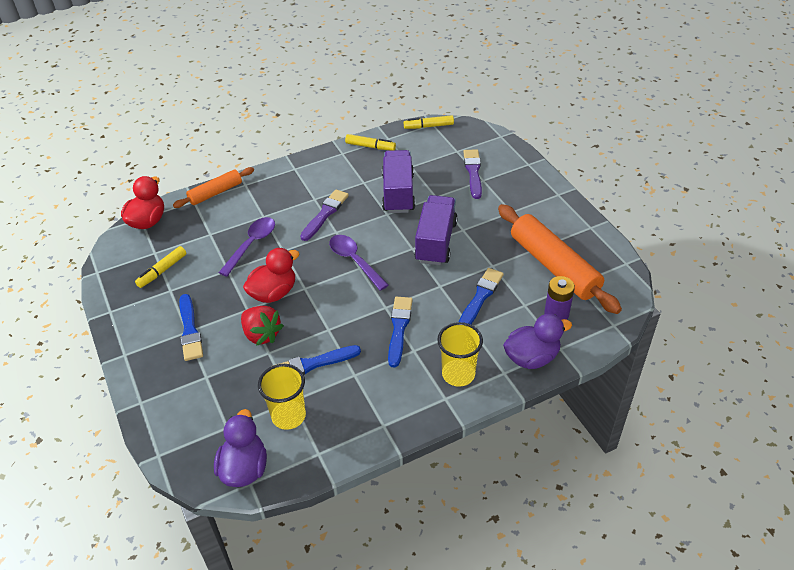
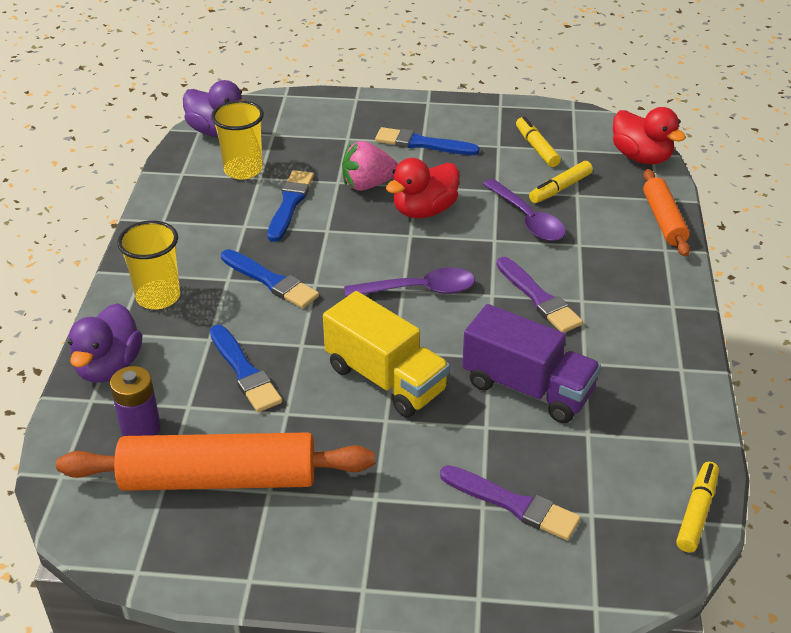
camera: 120 degrees right, 5 degrees down
(262, 334) = (368, 184): red strawberry -> pink strawberry
(273, 293) = (424, 210): red duck -> red duck turned 60 degrees clockwise
(370, 146) = (679, 408): yellow marker -> yellow marker (560, 188)
(436, 242) = (385, 379): purple truck -> yellow truck

